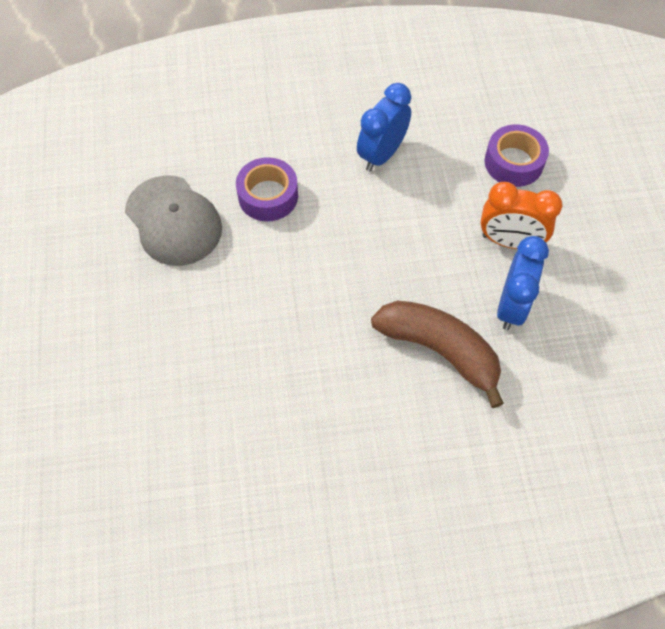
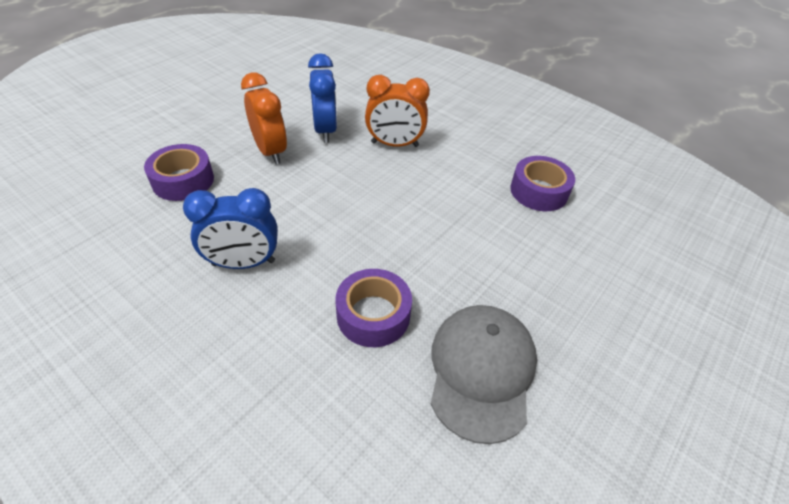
camera: 135 degrees left, 15 degrees down
(265, 418) = (539, 191): none -> purple tape
(439, 350) = (394, 144): brown banana -> orange clock
(512, 306) = (325, 130): blue clock -> blue clock turned 105 degrees clockwise

